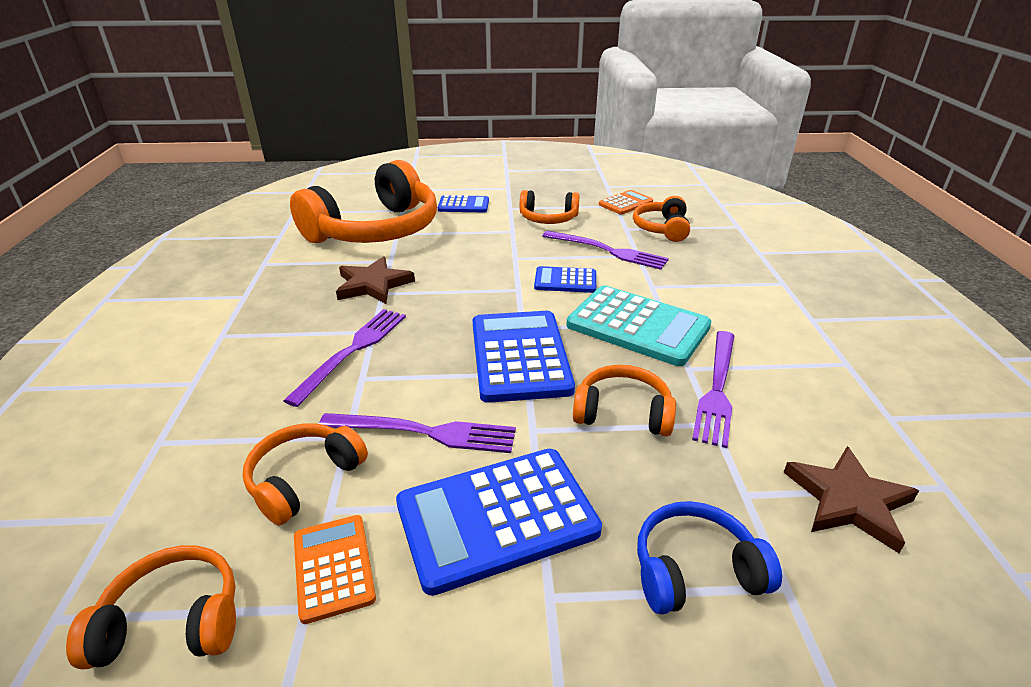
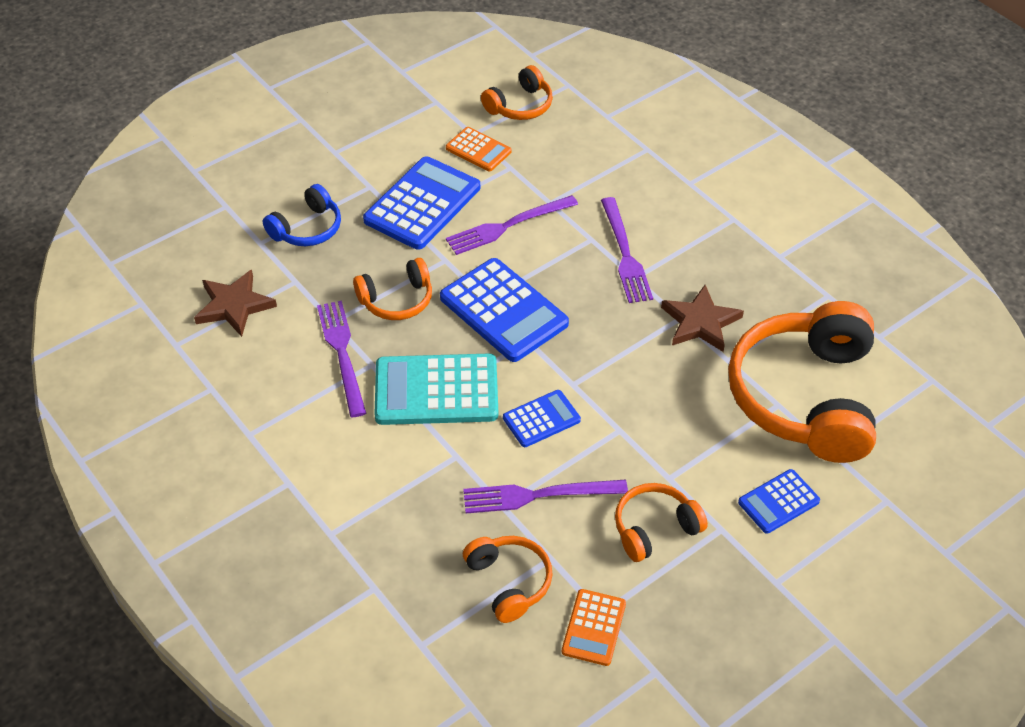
camera: 145 degrees right, 15 degrees up
(304, 479) = (542, 172): orange headphones -> none

